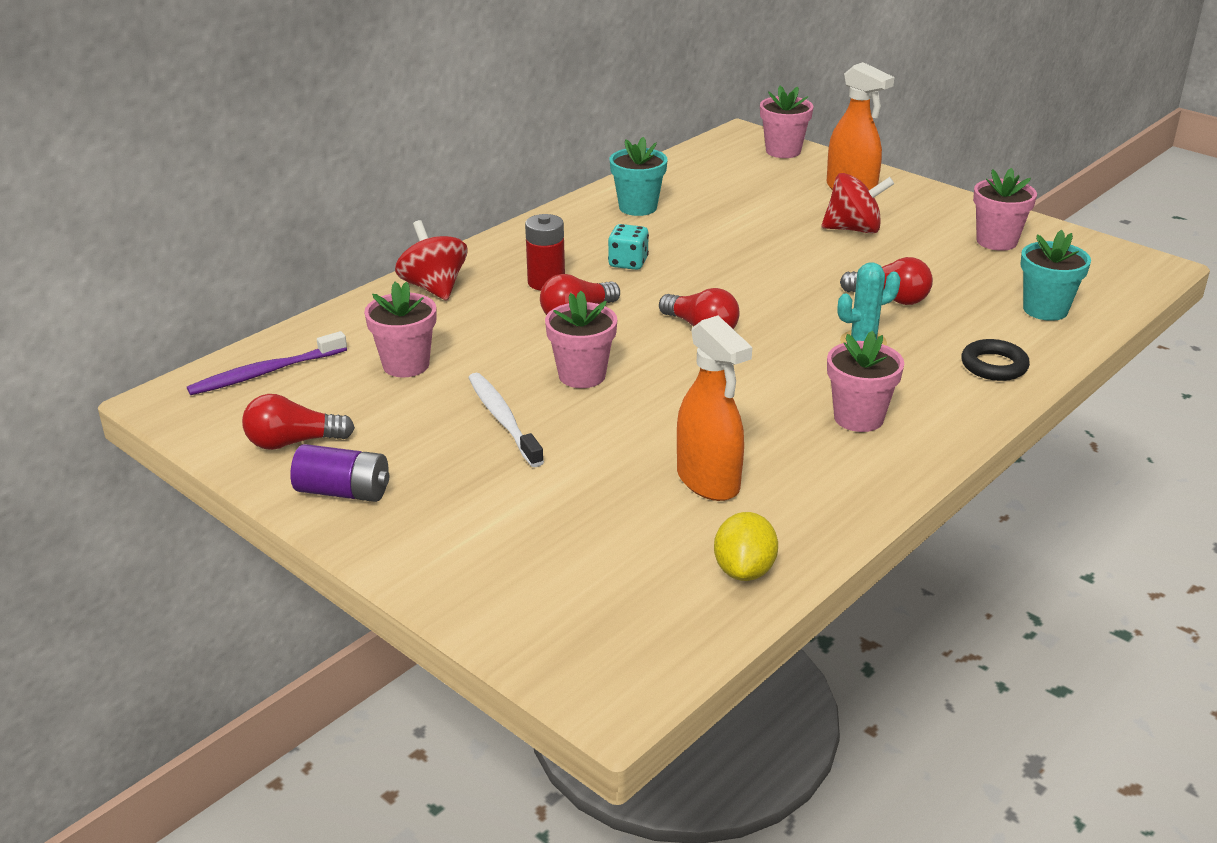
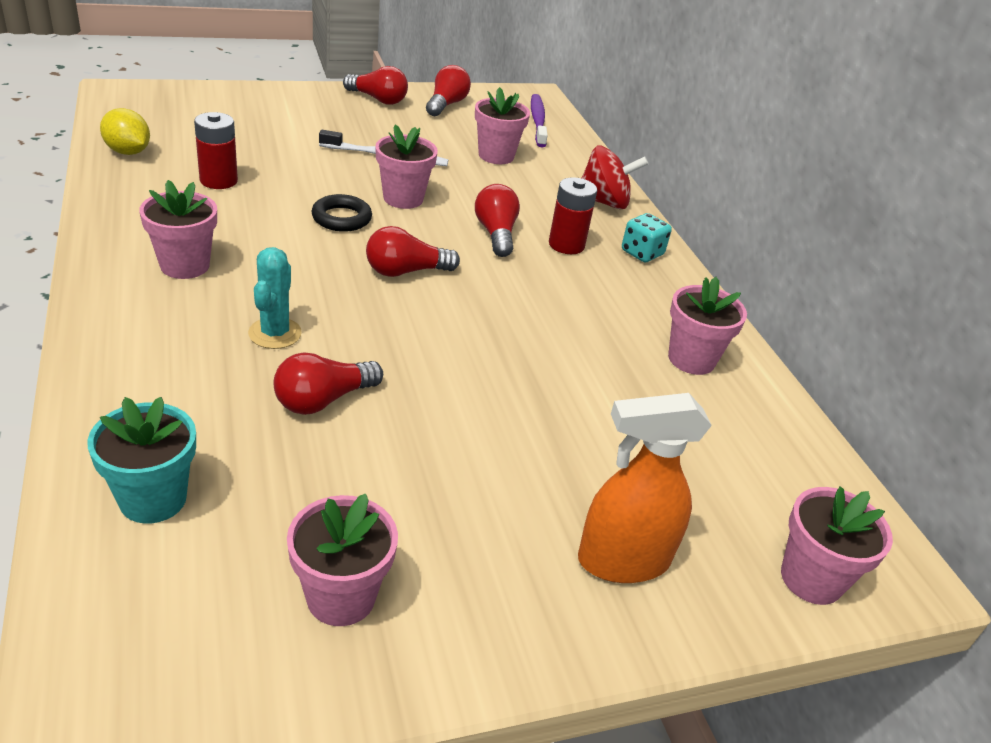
camera: 115 degrees right, 5 degrees up
(343, 492) = (378, 99): purple battery -> red light bulb
(628, 263) = (565, 295): turquoise dice -> turquoise dice (642, 253)
(638, 207) = (691, 359): turquoise flower pot -> pink flower pot
(708, 481) = (218, 181): orange spray bottle -> red battery
(854, 229) = (503, 482): red spinning top -> none
(994, 366) = (131, 379): black ring -> black ring (341, 218)

